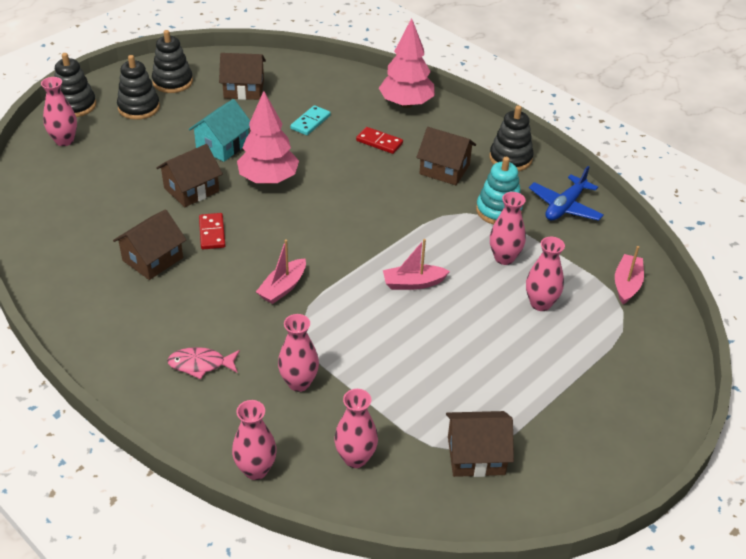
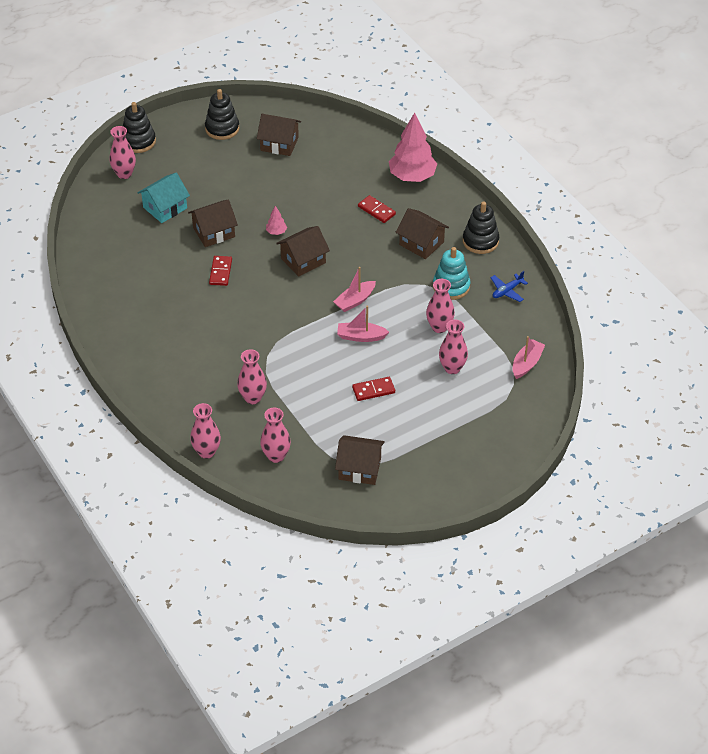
camera: 15 degrees right, 5 degrees up
(139, 108) = (189, 150): black stacking toy -> none
(153, 259) = (171, 287): brown house -> brown house (303, 260)
(200, 364) = (187, 373): pink fish -> none
(222, 145) = (248, 196): turquoise house -> turquoise house (165, 208)
(268, 179) = (276, 232): pink tree -> pink tree, size x0.43
(283, 288) = (262, 325): pink boat -> pink boat (355, 301)
(310, 122) = (325, 183): turquoise domino -> none
(454, 346) = (373, 390): none -> red domino
(565, 206) = (507, 291): blue plane -> blue plane, size x0.66

